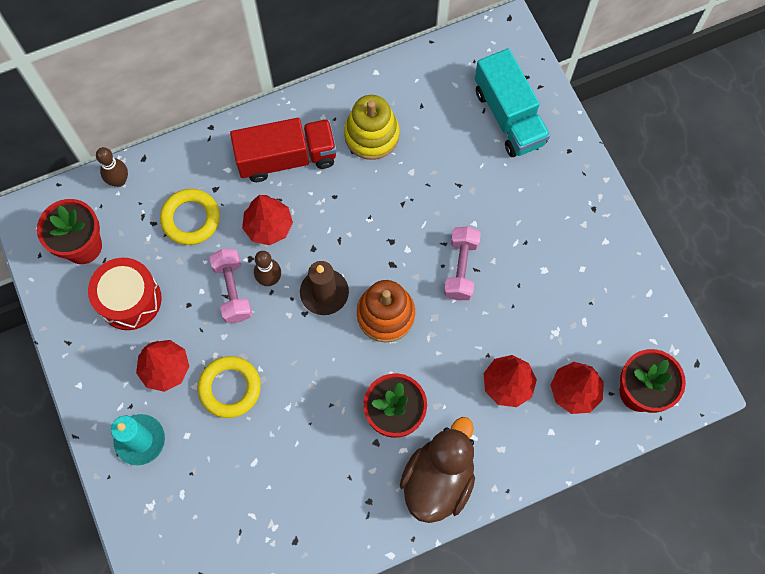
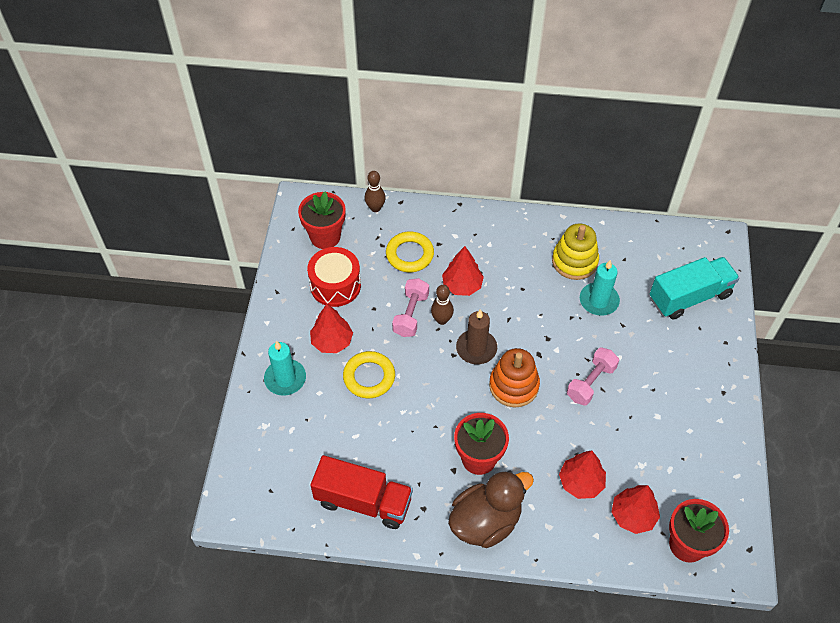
camera: 30 degrees right, 15 degrees down
(287, 158) = (502, 248): red truck -> red truck (363, 501)
(420, 169) = (598, 301): none -> turquoise candle
(509, 116) = (689, 297): turquoise truck -> turquoise truck turned 120 degrees counterclockwise

